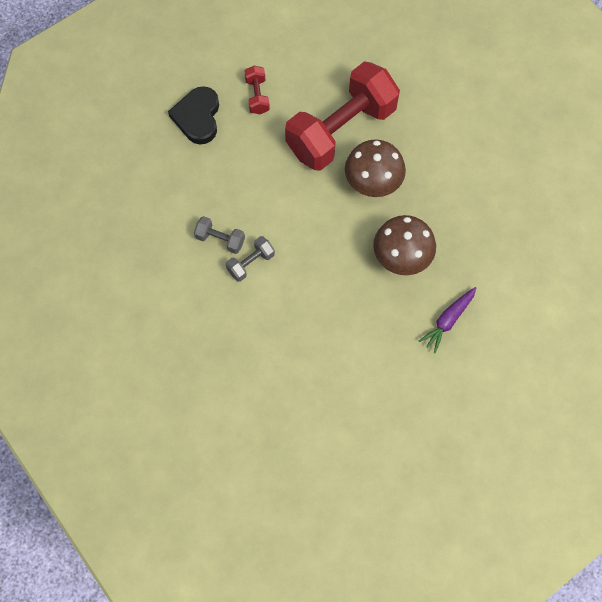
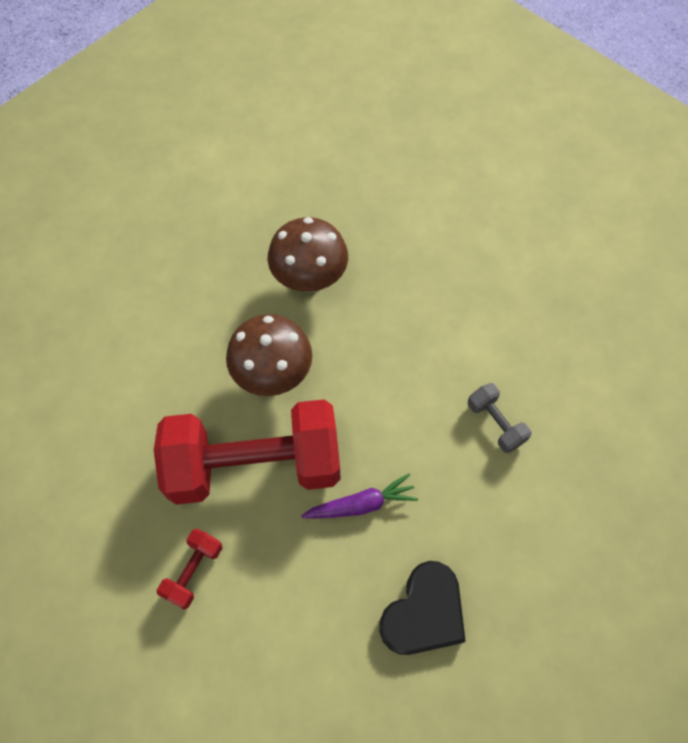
camera: 145 degrees left, 5 degrees down
(251, 263) = (476, 374): grey dumbbell -> none
(257, 96) = (322, 589): red dumbbell -> red dumbbell (193, 571)
(448, 320) = (313, 198): purple carrot -> purple carrot (361, 504)

